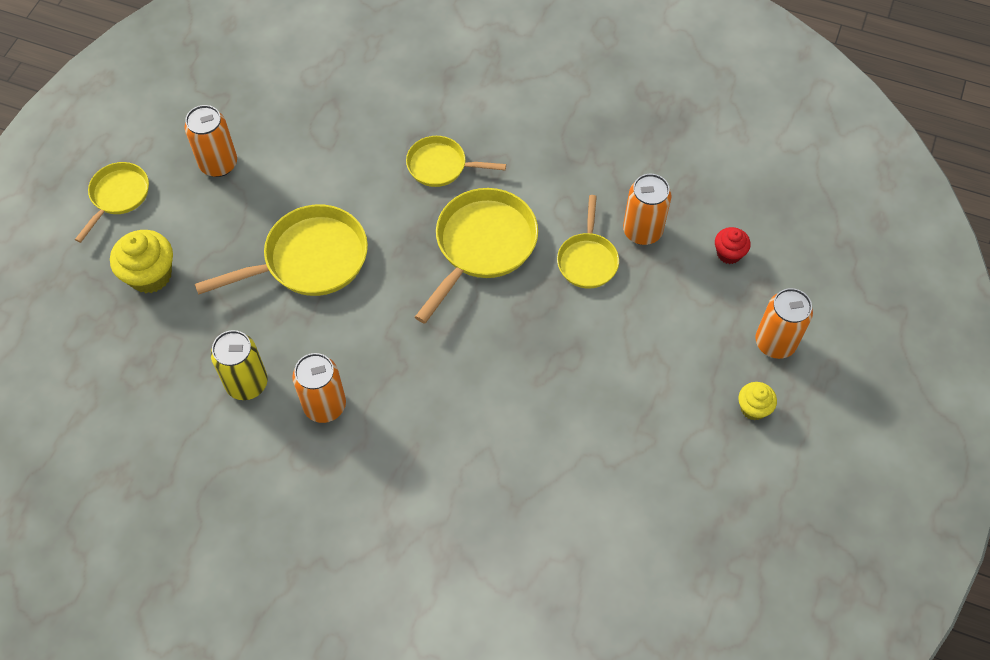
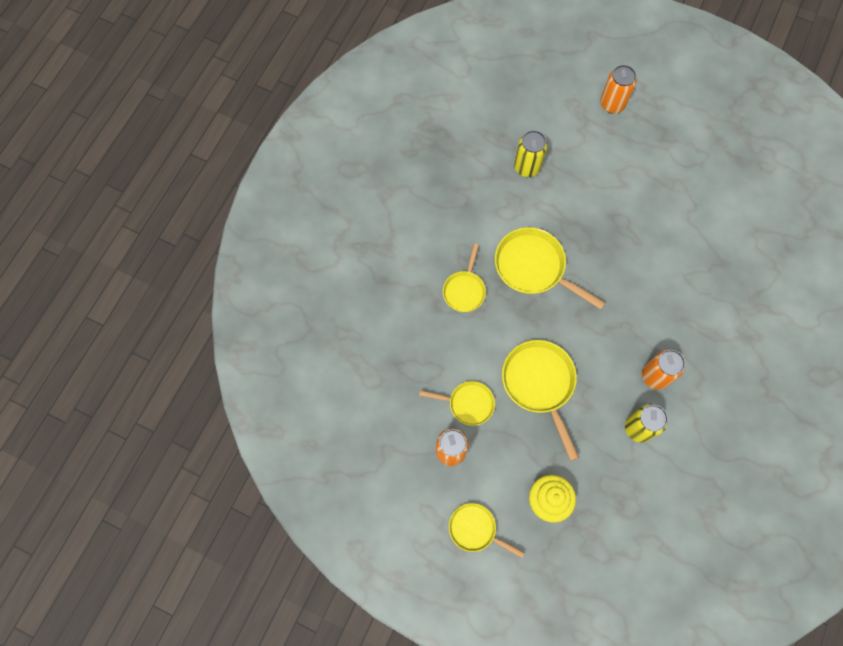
camera: 85 degrees left, 10 degrees up
(587, 260) = (548, 203): yellow pan -> yellow pan (468, 404)
(642, 231) = (527, 167): orange can -> yellow can
(729, 253) = (546, 119): red cupcake -> none
(753, 408) = (656, 123): yellow cupcake -> none

